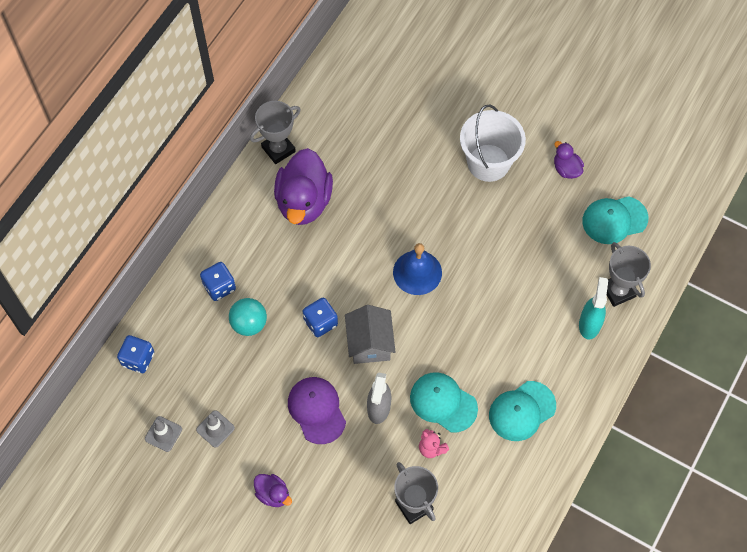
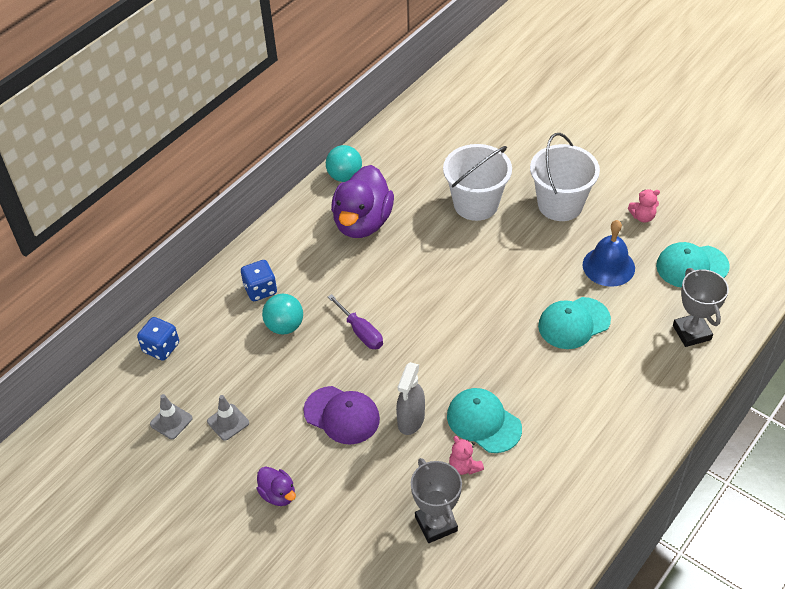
camera: 10 degrees right, 15 degrees down
(278, 149) = (344, 176): grey trophy -> turquoise ball
(316, 410) = (342, 415): purple cap -> purple cap turned 135 degrees clockwise
(320, 322) = (361, 332): blue dice -> purple screwdriver
(370, 343) = (410, 356): grey house -> none
(409, 170) = (476, 204): none -> white bucket
(417, 272) = (472, 295): blue bell -> blue bell (608, 266)
(522, 411) = (572, 439): turquoise cap -> turquoise cap (573, 323)
(566, 169) = (642, 217): purple duck -> pink teddy bear
(589, 324) = (657, 361): turquoise spray bottle -> none

